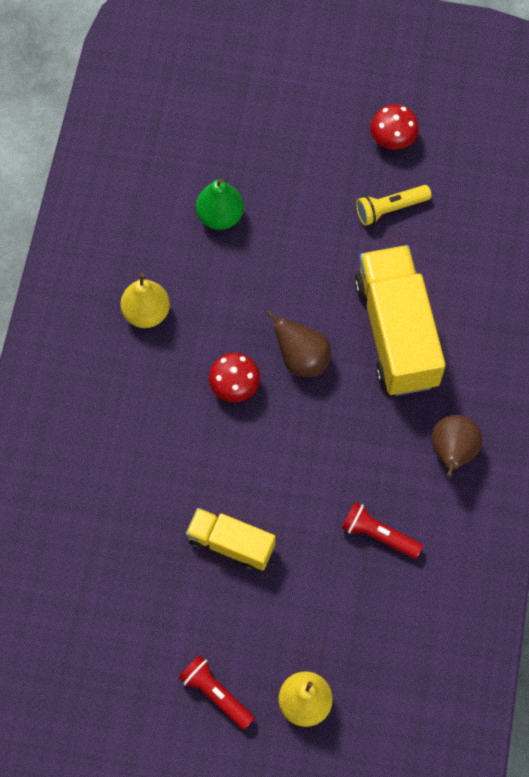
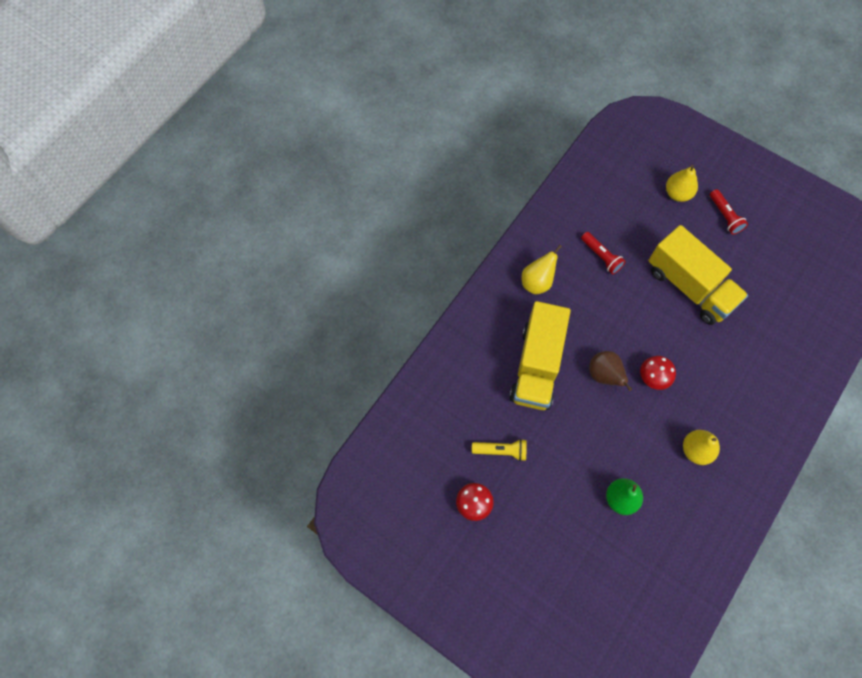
camera: 155 degrees left, 0 degrees up
(231, 544) = (689, 286): yellow truck -> yellow truck, size x1.77
(452, 452) = (537, 282): brown pear -> yellow pear

